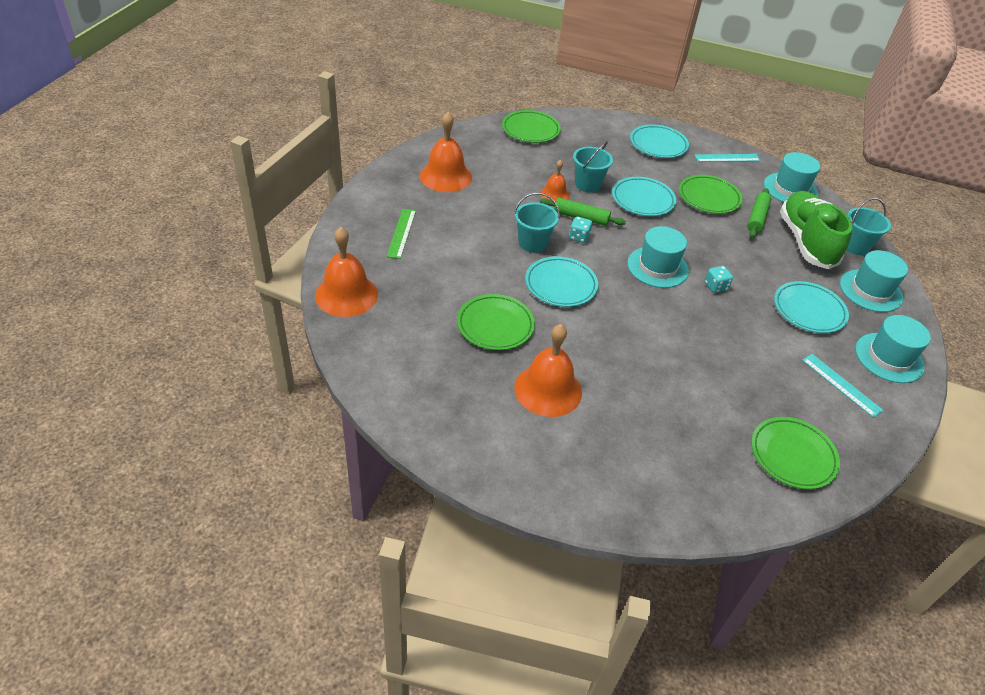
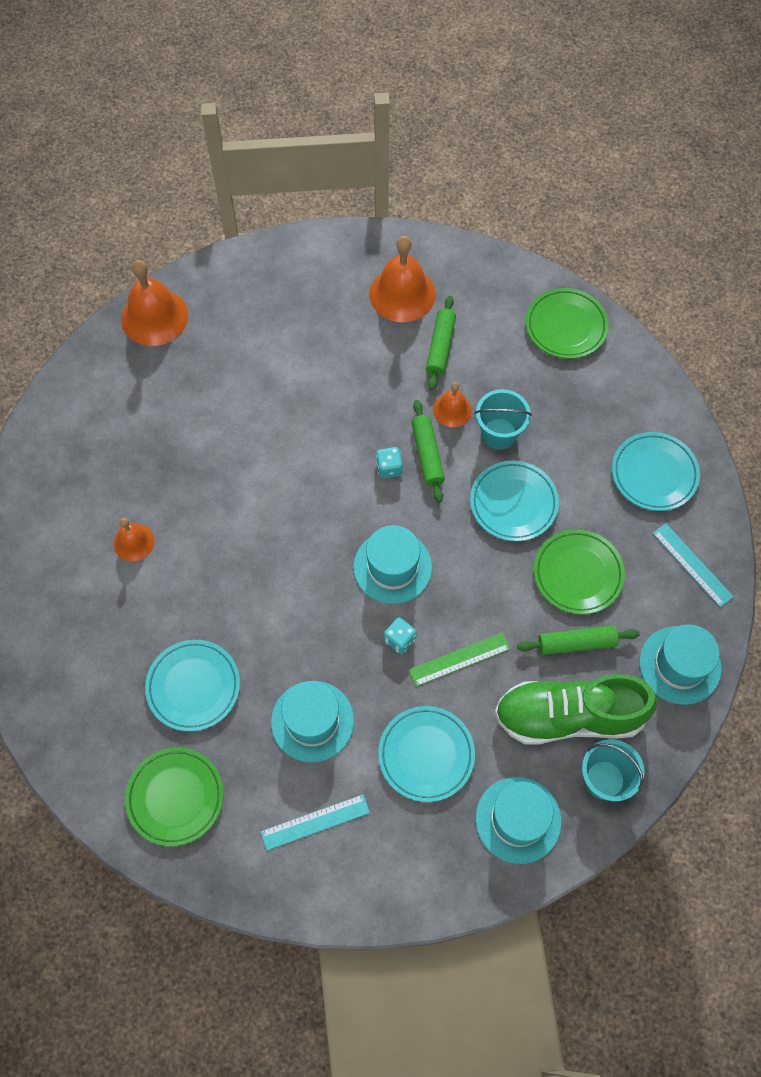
camera: 65 degrees right, 20 degrees up
(401, 233) = (275, 308): green ruler -> green ruler (459, 659)
(495, 325) = (193, 457): green plate -> none
(502, 179) = (440, 347): none -> green rolling pin
(533, 243) = (345, 429): turquoise bucket -> none
(548, 390) = (134, 542): orange bell -> orange bell, size x0.56
(560, 285) = (294, 486): turquoise plate -> turquoise plate (193, 687)
(806, 241) = (568, 716): green shoe -> green shoe turned 150 degrees counterclockwise
(841, 384) = (315, 822): turquoise ruler -> turquoise ruler turned 45 degrees clockwise
(889, 358) = (397, 867): turquoise hat -> turquoise hat (312, 721)

